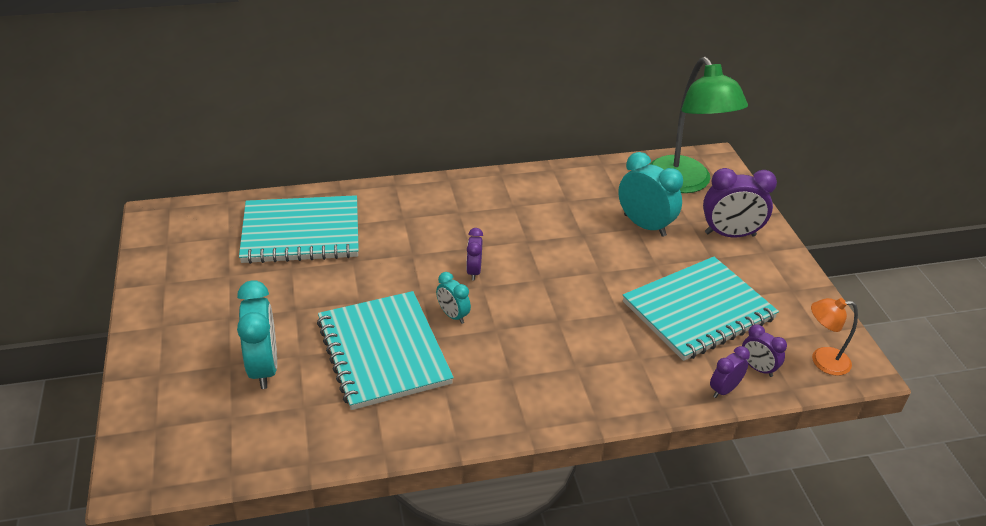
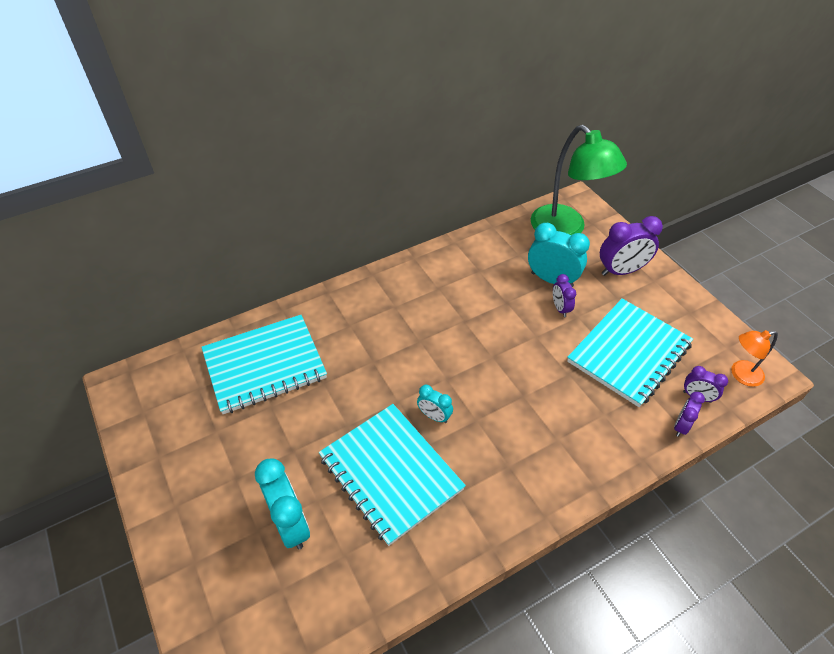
camera: 15 degrees left, 10 degrees up
(474, 271) = (433, 365): purple clock -> purple clock (560, 308)

